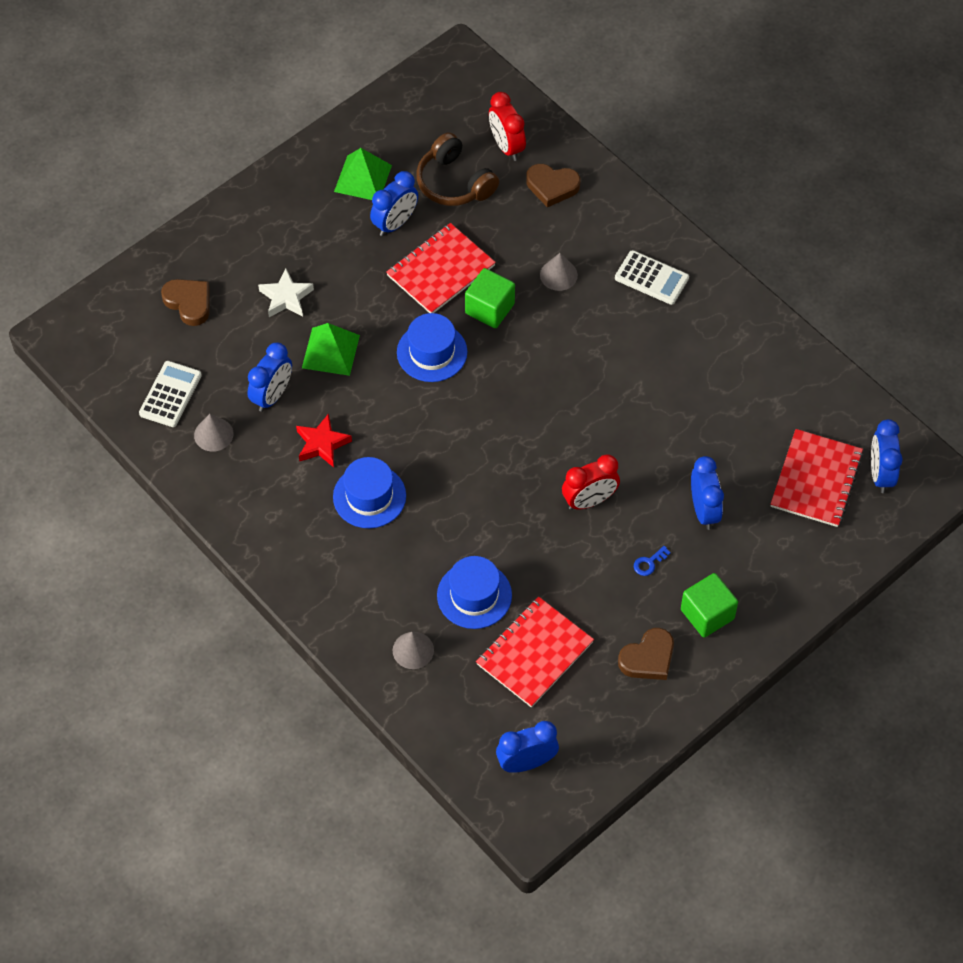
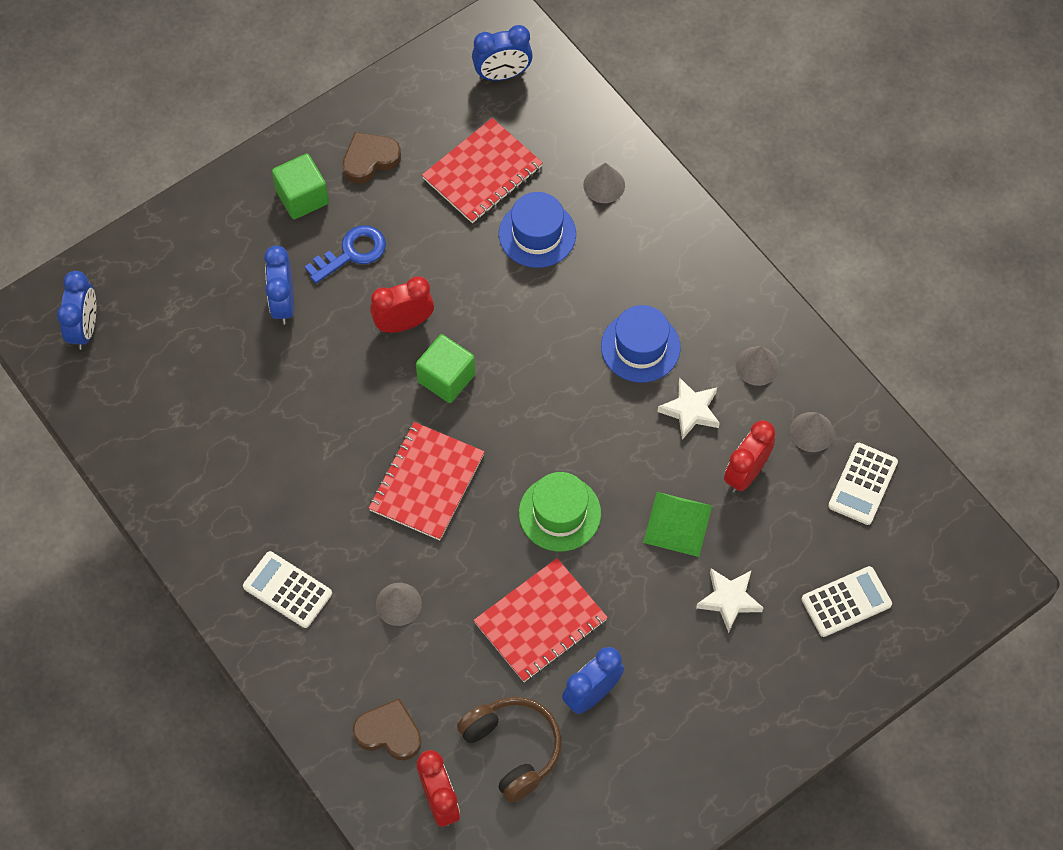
camera: 175 degrees left, 5 degrees up
(189, 303) = (846, 602): brown heart -> white calculator
(262, 487) = (757, 366): none -> grey cone
(272, 396) = (746, 473): blue clock -> red clock
(322, 444) = (690, 410): red star -> white star
(363, 178) = (629, 766): green pyramid -> none
(432, 352) = (559, 513): blue hat -> green hat
(489, 309) = (486, 564): green cube -> green cube (446, 378)
(649, 563) = (352, 253): blue key -> blue key, size x1.97
(816, 479) = (156, 327): red notebook -> red notebook (427, 482)

